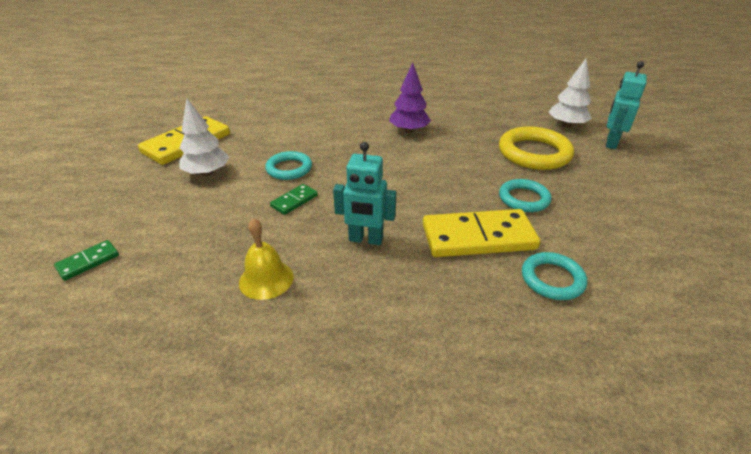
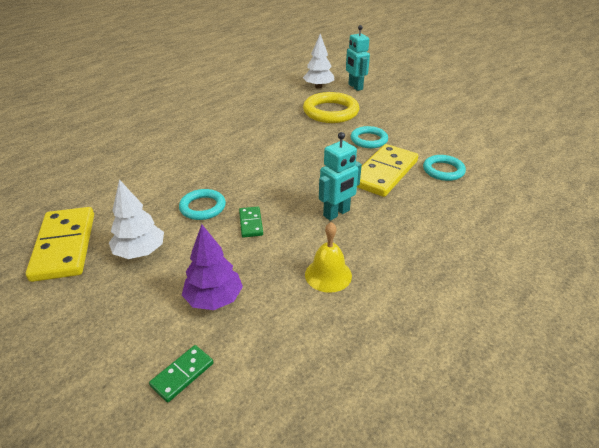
camera: 50 degrees left, 0 degrees up
(88, 262) = (182, 374): green domino -> green domino turned 45 degrees clockwise
(409, 130) = (236, 135): purple tree -> purple tree (214, 299)

